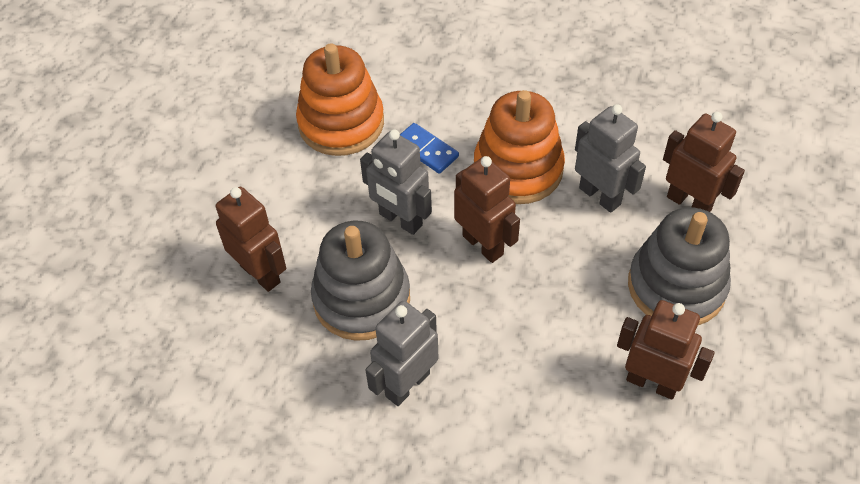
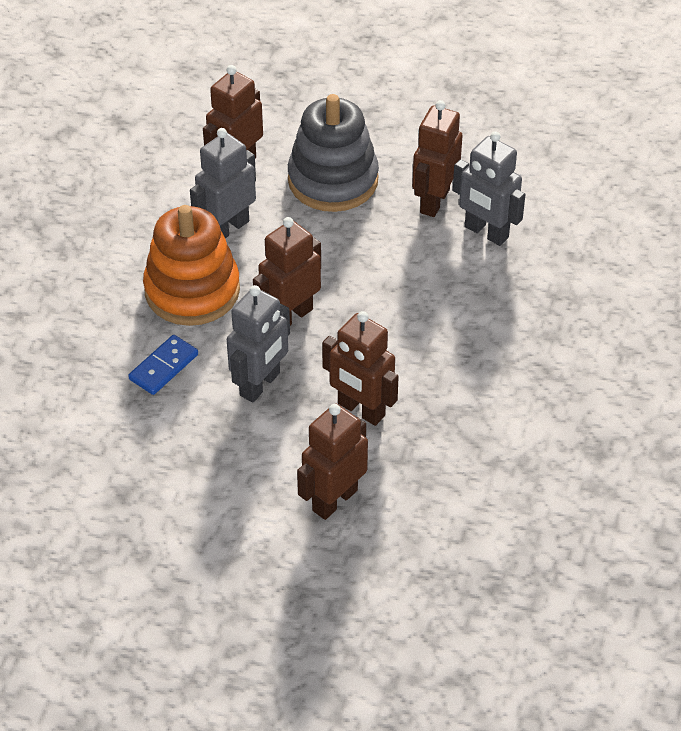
camera: 95 degrees left, 5 degrees down
(341, 123) = (120, 447): orange stacking toy -> none
(361, 298) = (361, 410): grey stacking toy -> brown robot
(407, 384) = (454, 368): grey robot -> grey robot (486, 232)

